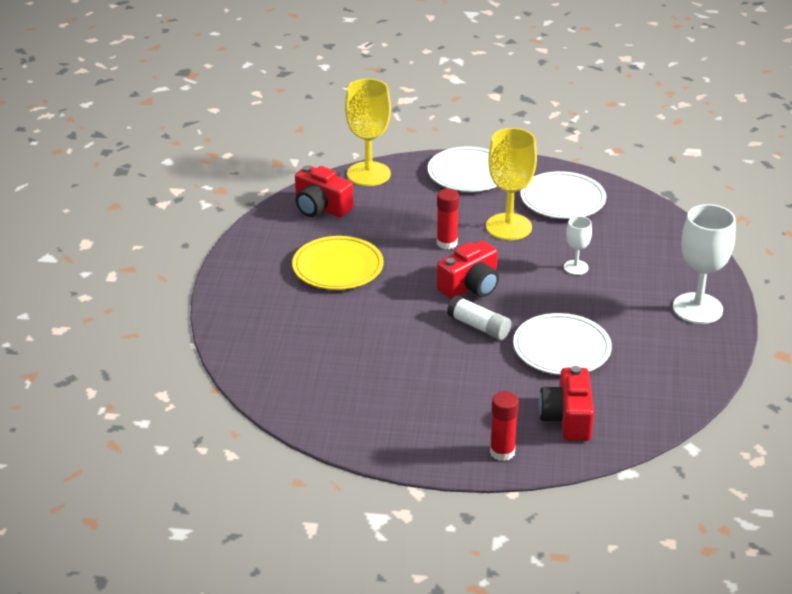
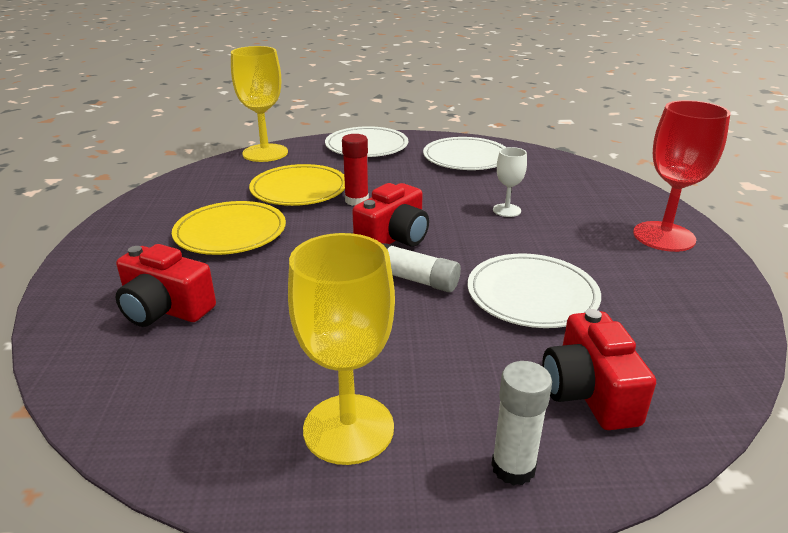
camera: 10 degrees left, 5 degrees down
(321, 207) = (213, 181): red camera -> red camera (165, 309)
(397, 225) = (299, 189): none -> yellow plate
(502, 452) = (513, 467): red glue stick -> white glue stick
(508, 227) = (420, 182): yellow goblet -> yellow goblet (348, 428)
(697, 308) = (664, 236): white goblet -> red goblet

